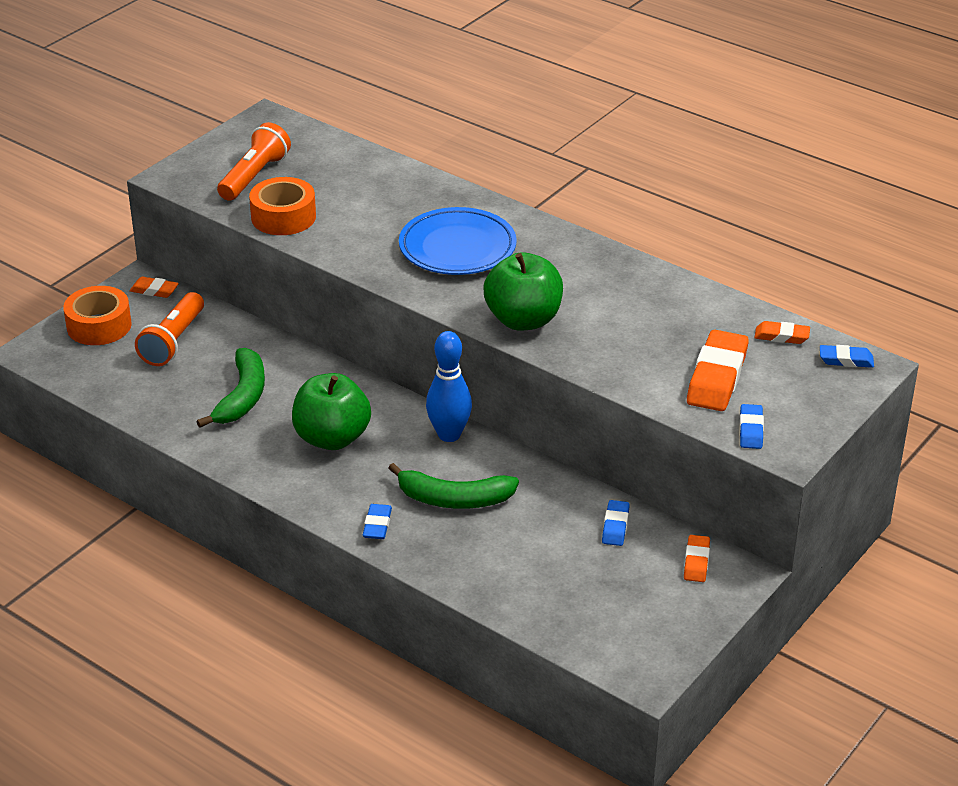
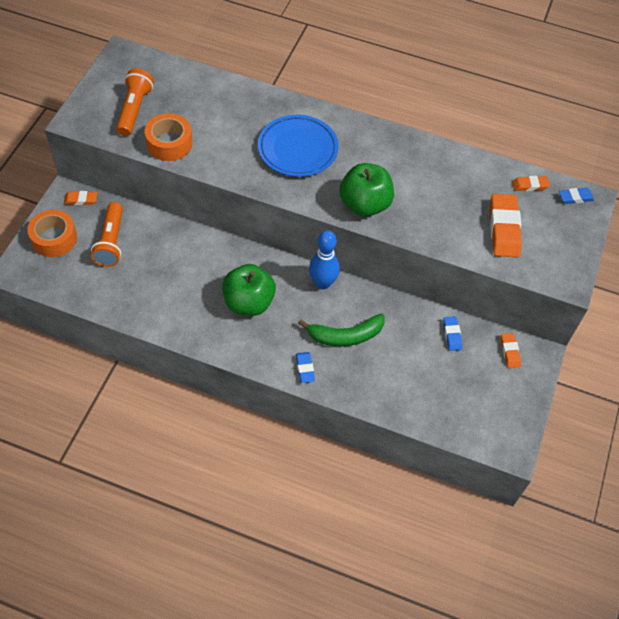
camera: 20 degrees left, 20 degrees up
(242, 397) = (176, 280): green banana -> none
(751, 430) = (540, 269): blue eraser -> none

